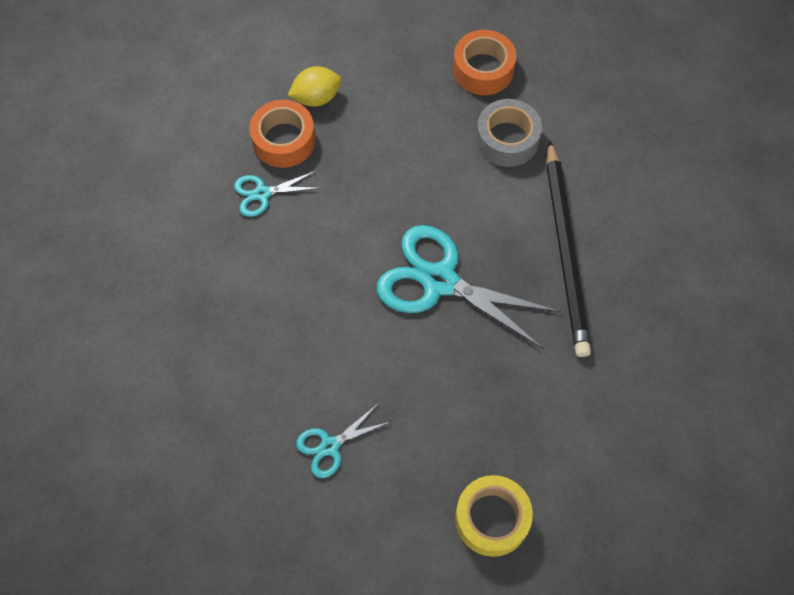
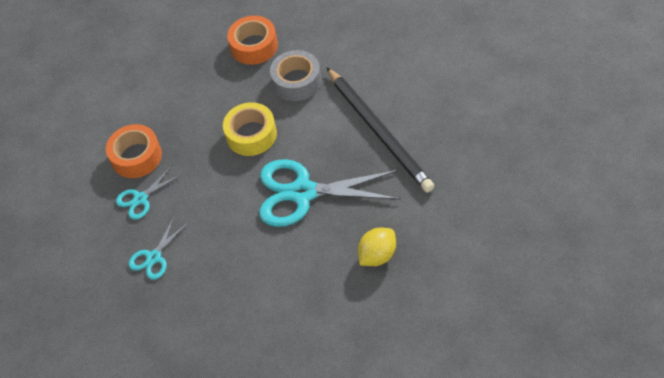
camera: 20 degrees left, 10 degrees down
(316, 98) = (144, 118): yellow lemon -> yellow lemon (377, 255)
(330, 446) = (288, 339): turquoise scissors -> turquoise scissors (154, 257)
(492, 519) = (430, 326): yellow tape -> yellow tape (251, 135)

